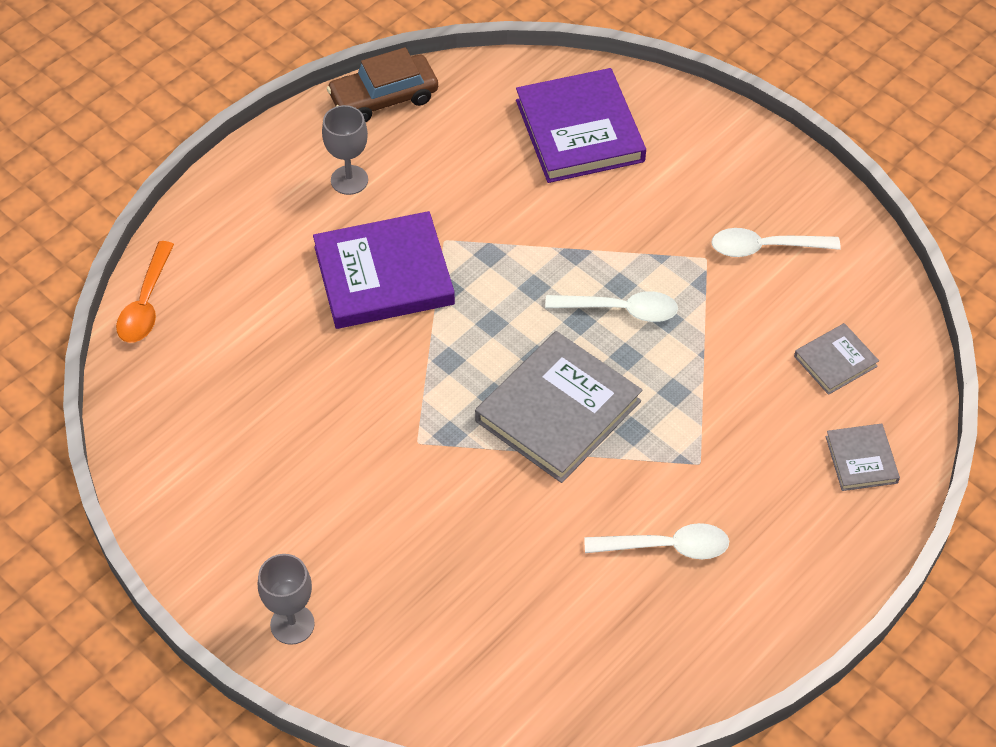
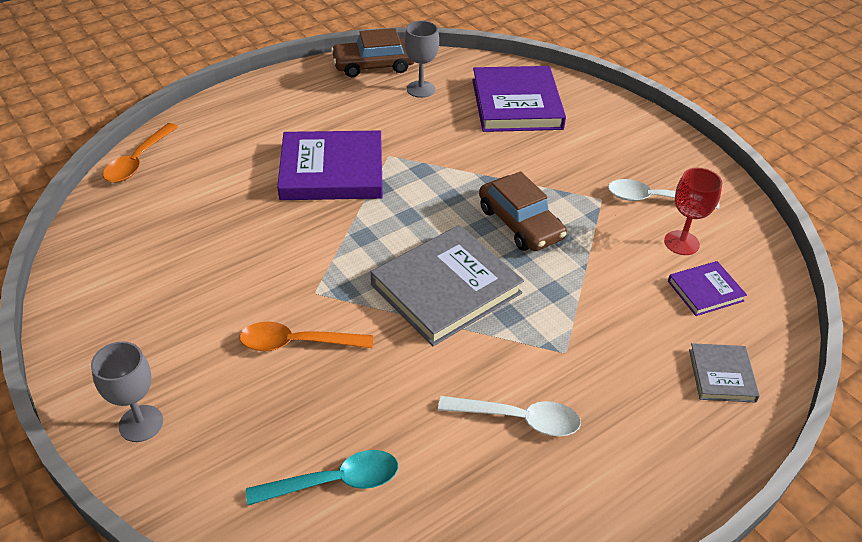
camera: 10 degrees right, 10 degrees down
(349, 180) = (329, 108): grey goblet -> grey goblet (420, 89)
(419, 506) = (297, 343): none -> orange spoon
(504, 645) = (334, 482): none -> turquoise spoon
(620, 310) = (520, 223): white spoon -> brown car
(803, 303) = (681, 243): none -> red goblet
(835, 361) = (705, 291): grey book -> purple book

